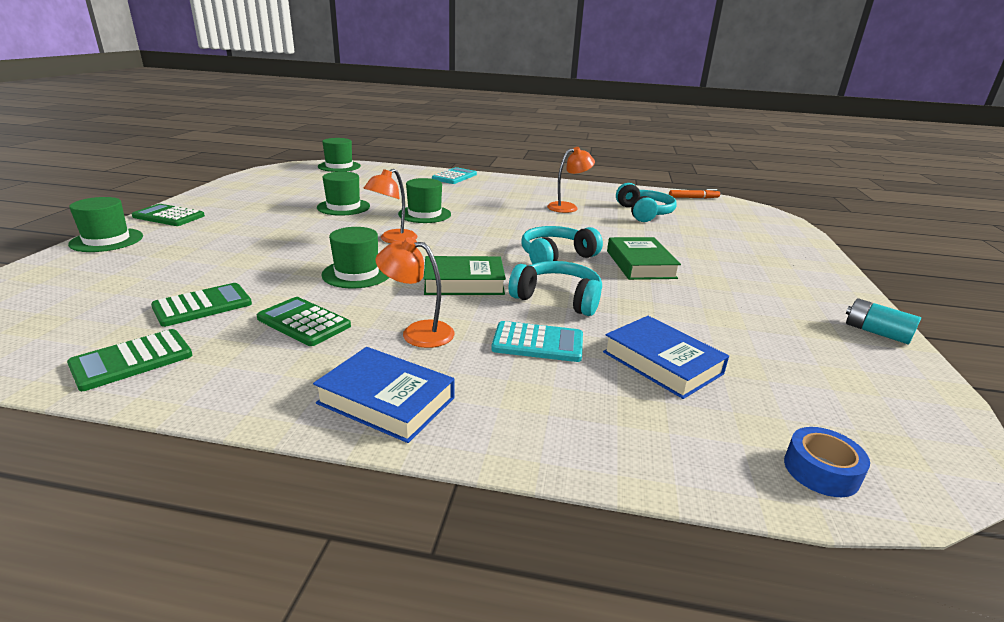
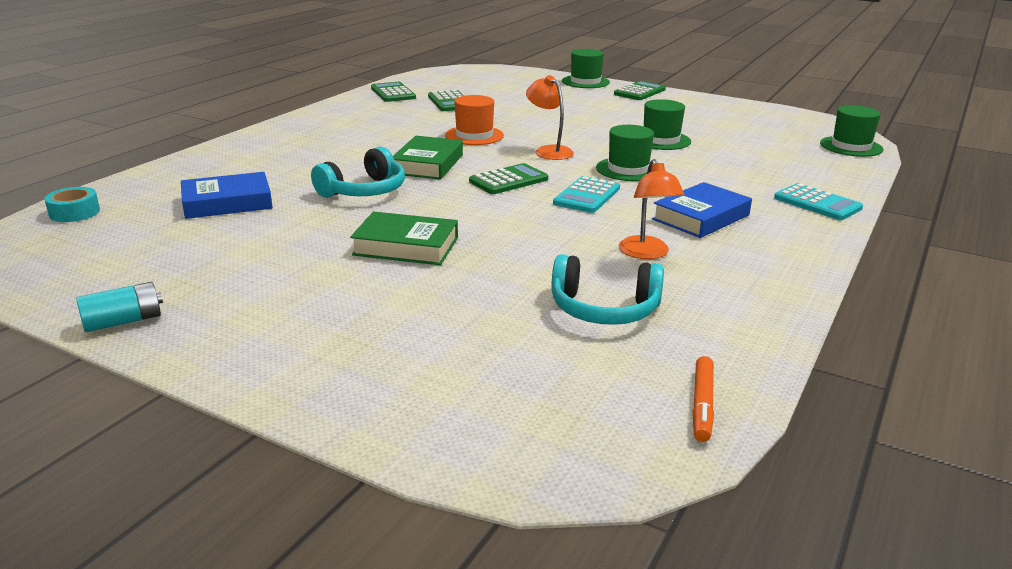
camera: 110 degrees right, 0 degrees up
(304, 322) = (403, 120): green calculator -> green calculator (508, 180)
(357, 273) = (474, 135): green hat -> orange hat
(386, 400) = (290, 132): blue book -> blue book (701, 217)
(417, 332) = (358, 144): orange lamp -> none
(538, 343) = (303, 172): turquoise calculator -> turquoise calculator (587, 196)
(556, 257) = (459, 208): turquoise headphones -> none
(821, 471) = (74, 212): blue tape -> turquoise tape

